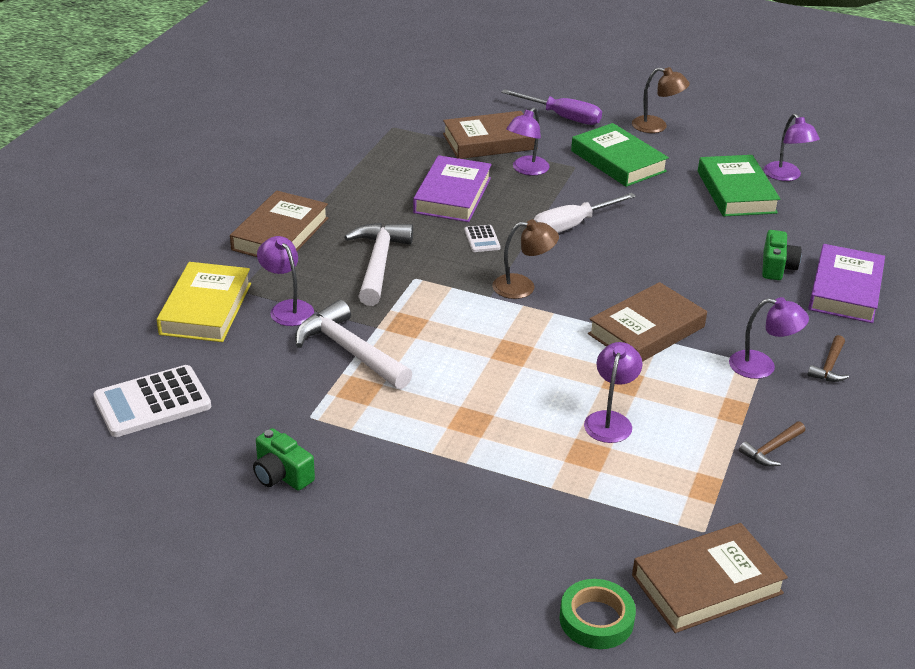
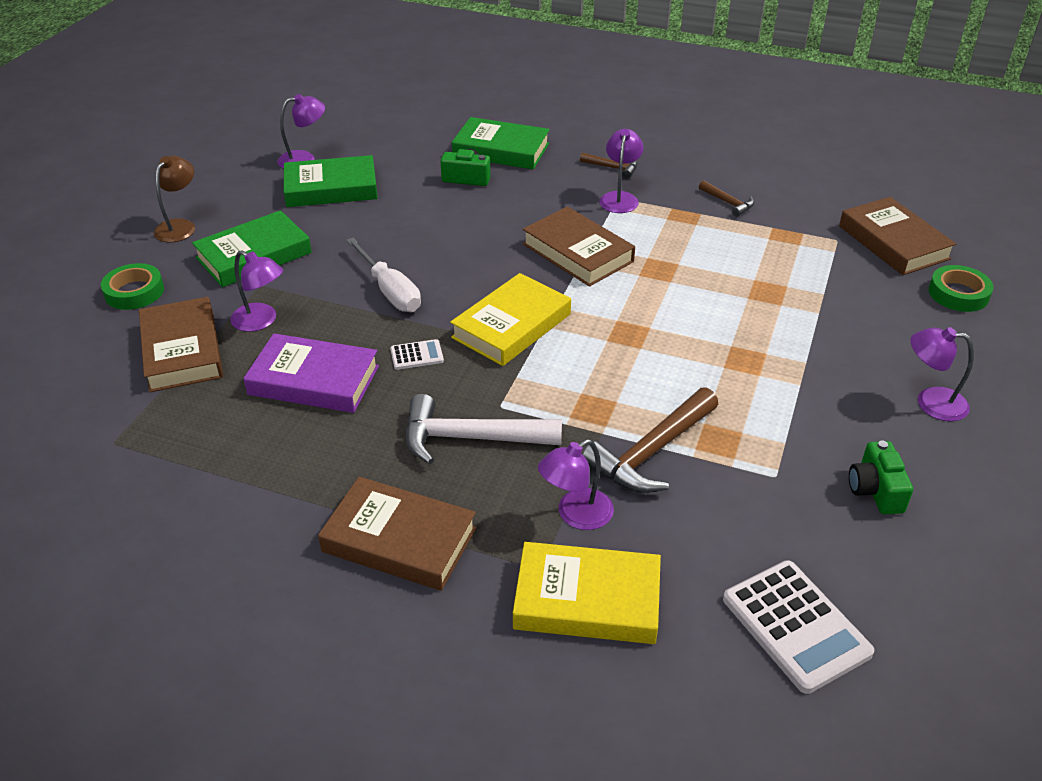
camera: 90 degrees left, 5 degrees up
(281, 475) = (875, 490): green camera -> green camera turned 135 degrees clockwise
(349, 351) = (651, 452): white hammer -> brown hammer
(523, 287) = (512, 326): brown lamp -> yellow book
(562, 117) = (134, 292): purple screwdriver -> green tape
(610, 420) = (717, 278): purple lamp -> purple lamp (930, 402)
(845, 290) = (501, 150): purple book -> green book

